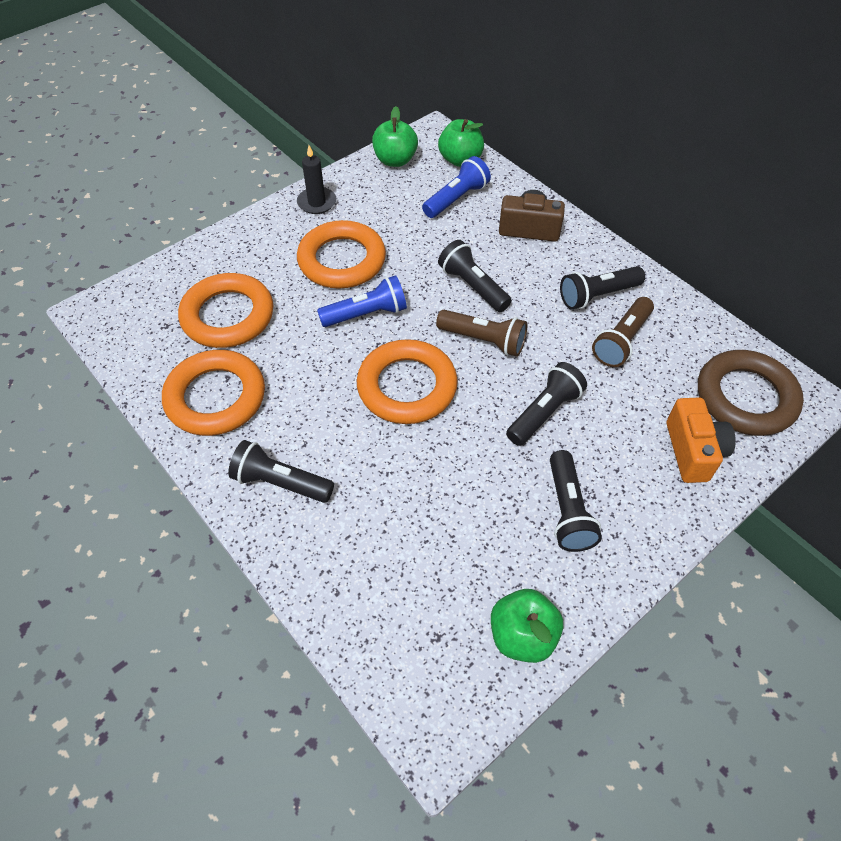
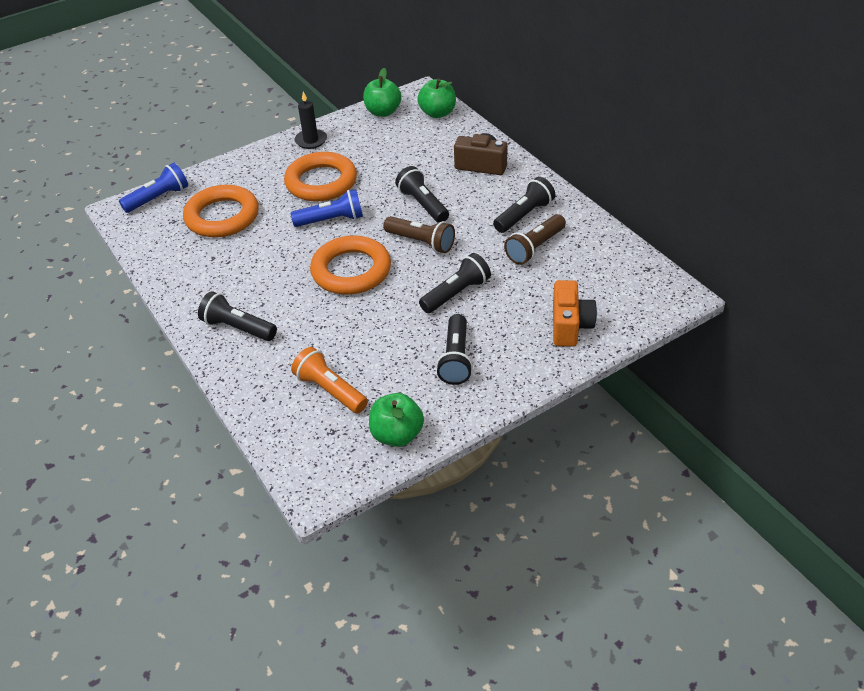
camera: 10 degrees right, 10 degrees down
(216, 397) = (201, 270): orange ring -> none
(420, 572) = (330, 390): none -> orange flashlight
(456, 199) = (427, 141): blue flashlight -> blue flashlight (158, 198)
(597, 295) = (524, 215): black flashlight -> black flashlight turned 150 degrees clockwise
(745, 397) = (626, 292): brown ring -> none

